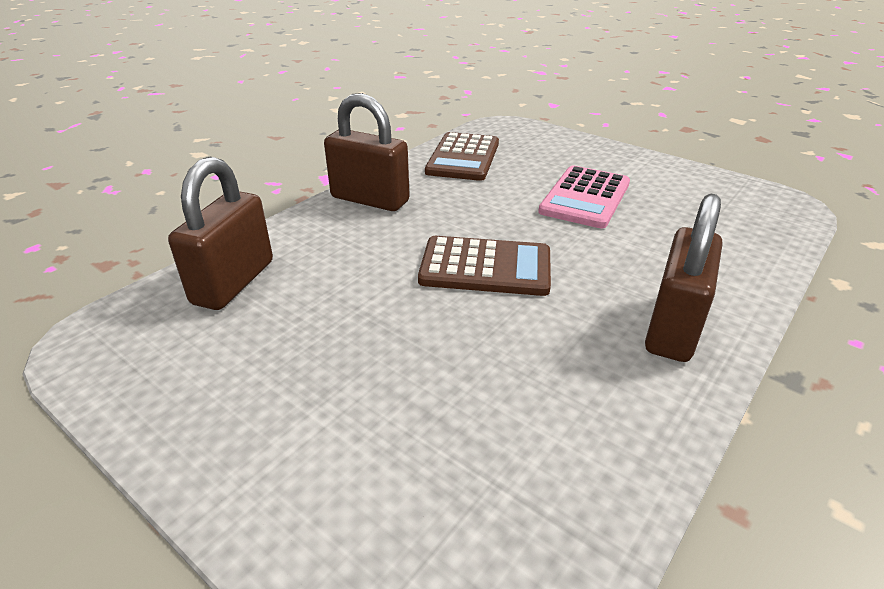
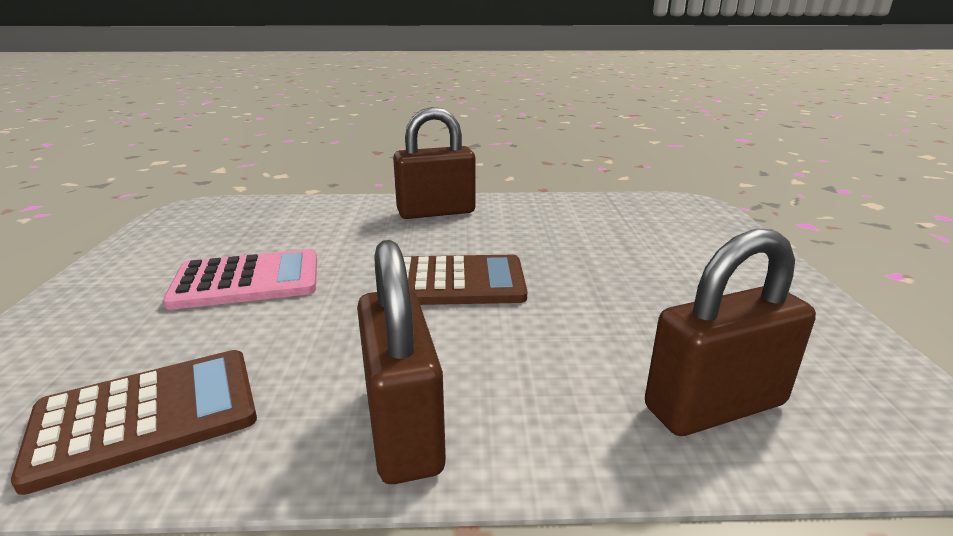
camera: 130 degrees left, 10 degrees down
(485, 267) = (455, 282): brown calculator -> brown calculator turned 120 degrees clockwise

